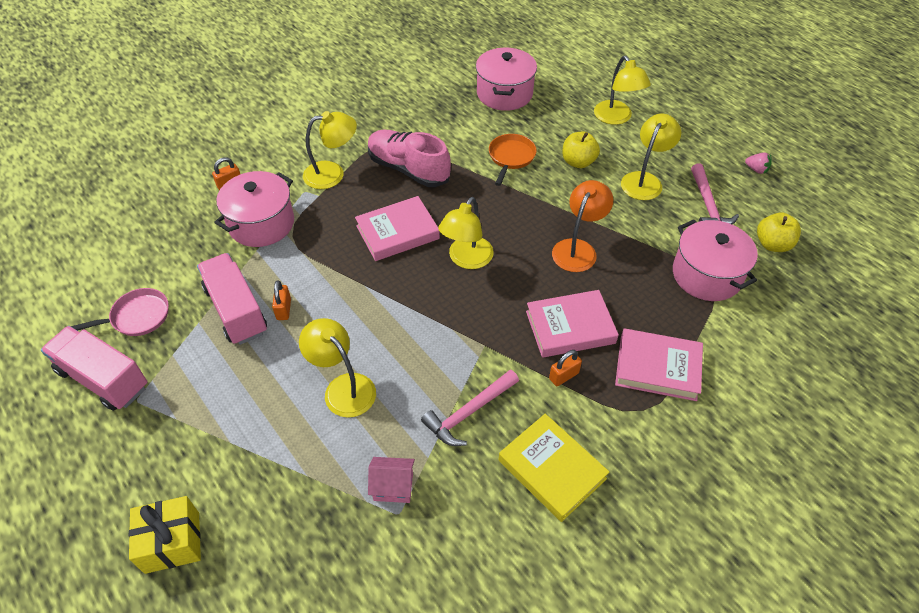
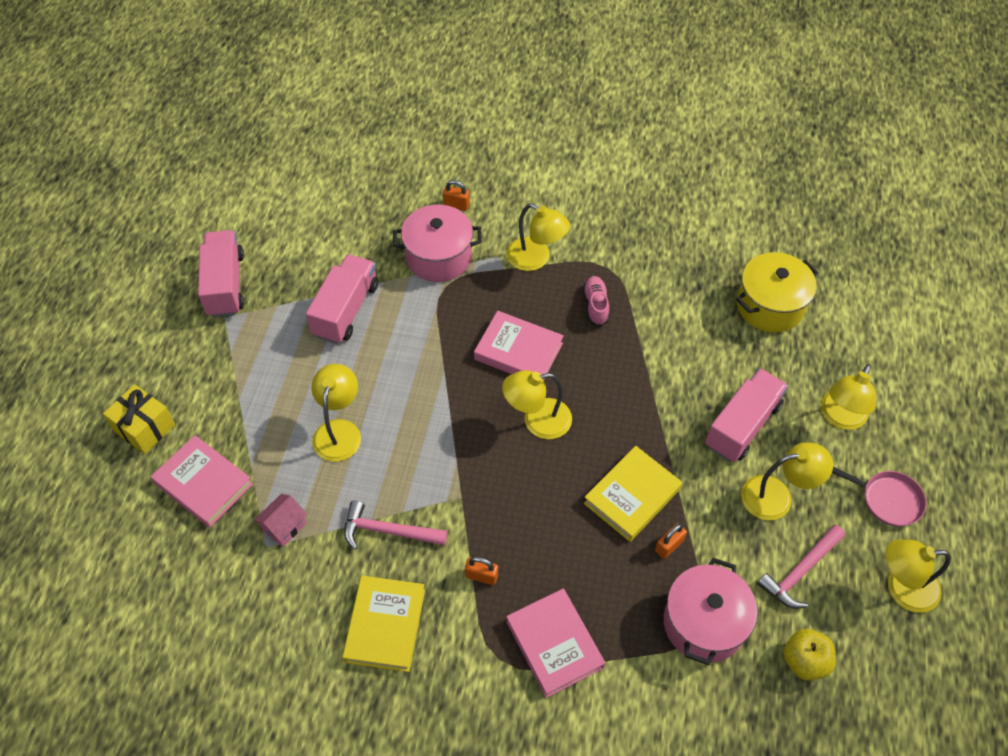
camera: 50 degrees right, 5 degrees up
(137, 317) = (288, 258): pink pan -> pink pan (887, 499)
(284, 309) = (373, 338): orange padlock -> orange padlock (669, 546)
(393, 487) = (284, 527): pink house -> pink house turned 75 degrees clockwise
(408, 169) = (595, 305): pink shoe -> pink shoe, size x0.54
(504, 94) = (770, 305): pink pot -> yellow pot
(511, 157) = (690, 369): orange pan -> none
(570, 327) = (537, 547): pink book -> pink book (204, 484)
(578, 162) = (742, 425): yellow apple -> pink truck
(578, 249) = (632, 496): orange lamp -> yellow book
(756, 169) = (901, 588): pink strawberry -> yellow lamp

